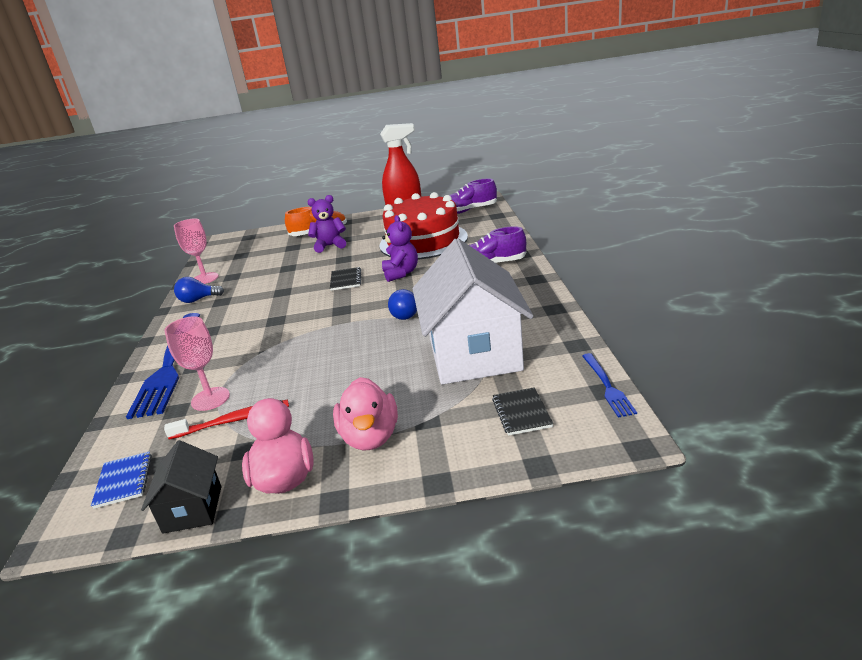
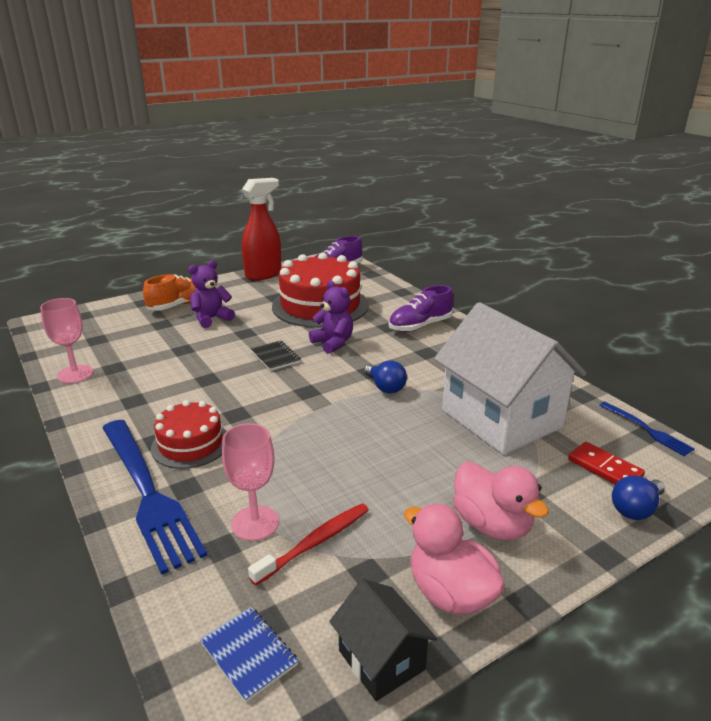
camera: 30 degrees left, 0 degrees up
(198, 300) = (95, 403): blue light bulb -> blue light bulb (635, 509)
(226, 337) = (190, 444): none -> red cake
(522, 413) = (604, 468): black notebook -> red domino

